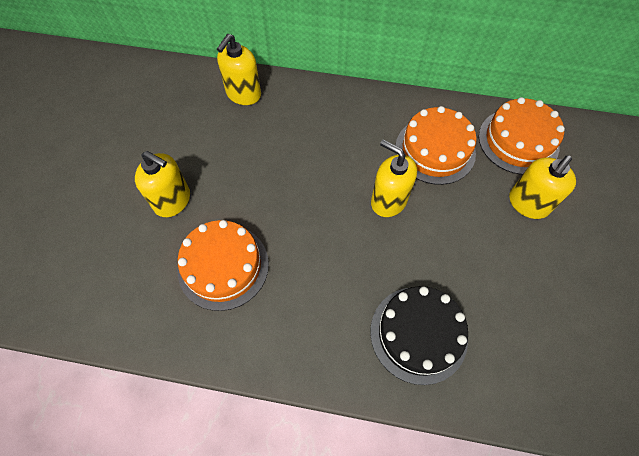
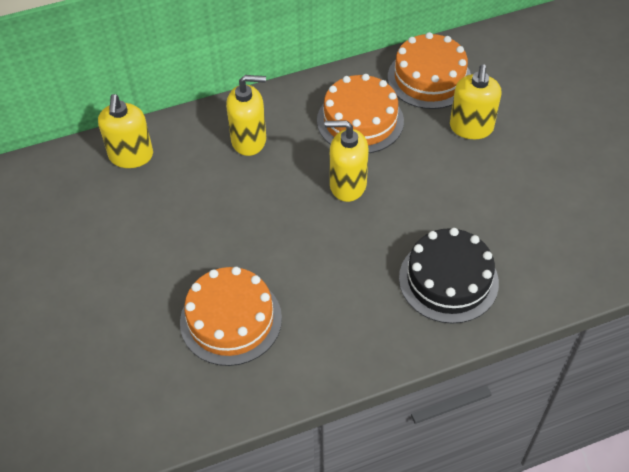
camera: 30 degrees left, 10 degrees down
(172, 200) = (133, 290): yellow soap dispenser -> yellow soap dispenser (249, 140)

